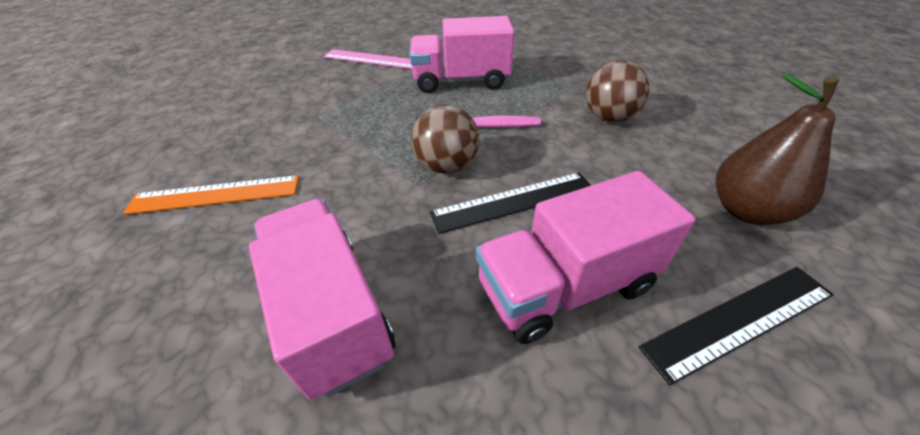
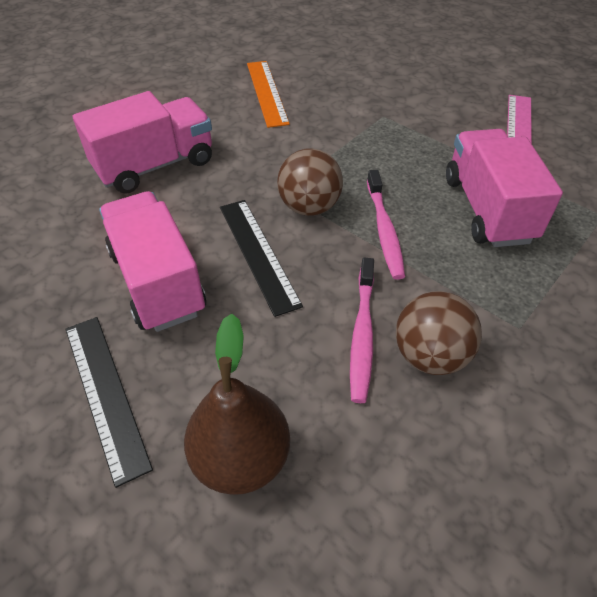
camera: 85 degrees right, 5 degrees up
(599, 144) = (362, 334): none -> pink toothbrush

